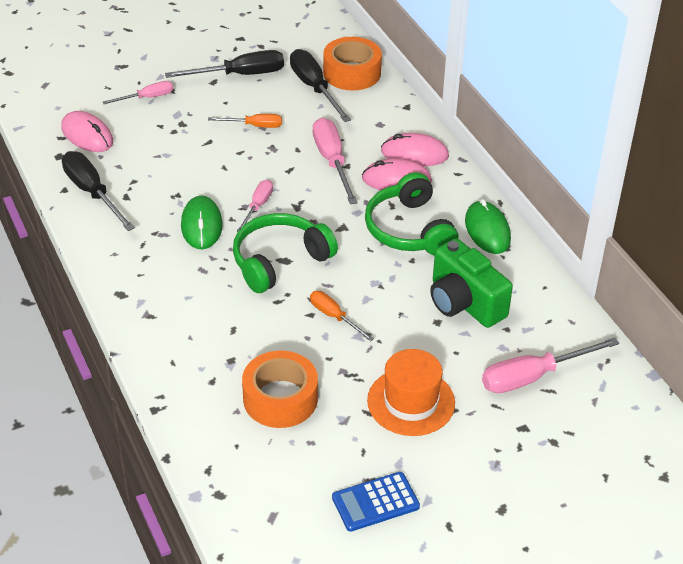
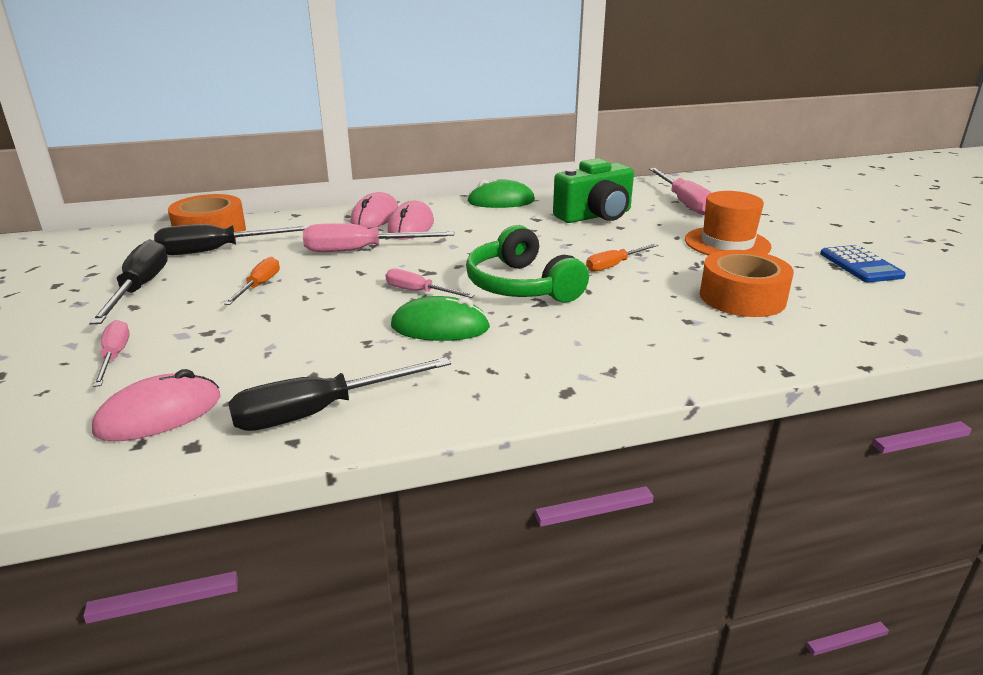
camera: 80 degrees left, 15 degrees down
(409, 229) = (489, 227): green headphones -> none

